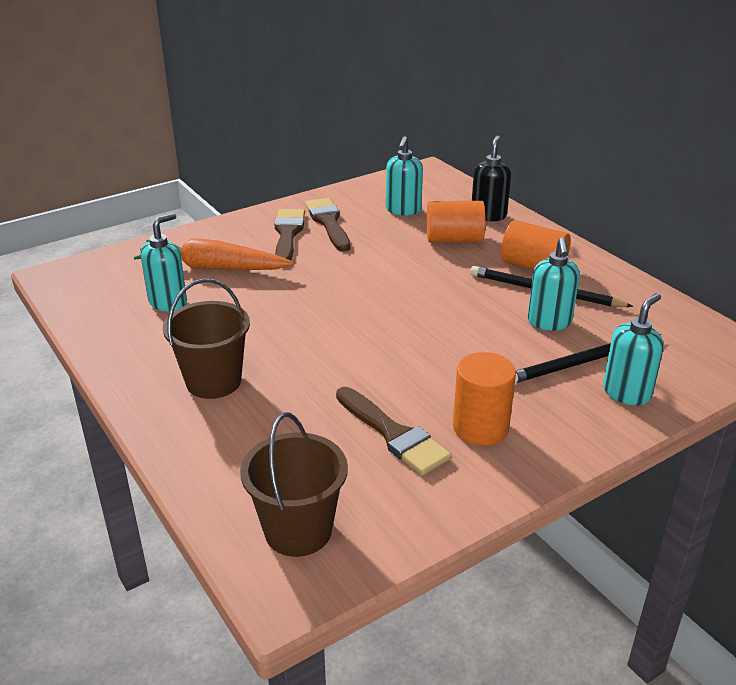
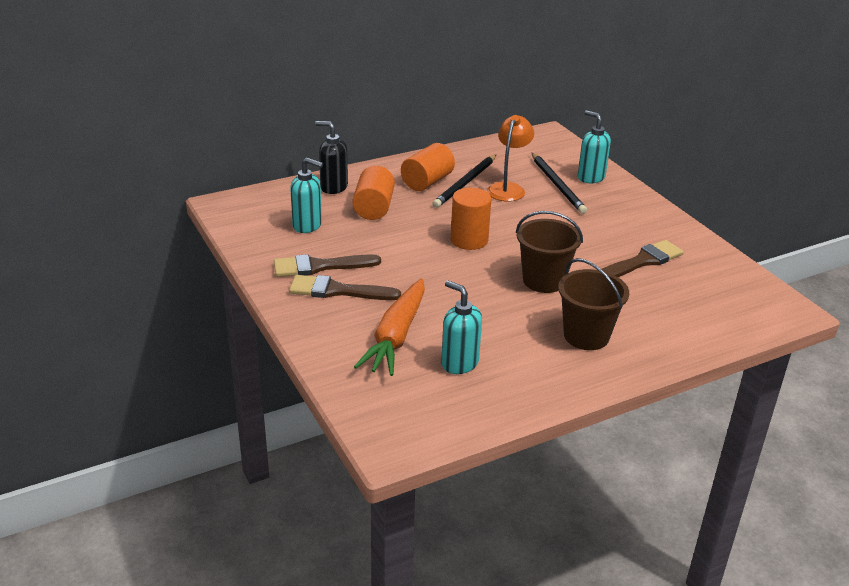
camera: 85 degrees left, 0 degrees up
(298, 530) = (741, 303): brown bucket -> brown bucket (543, 281)
(480, 427) = (631, 230): orange cylinder -> orange cylinder (469, 240)
(549, 322) = (508, 188): turquoise soap dispenser -> orange lamp

